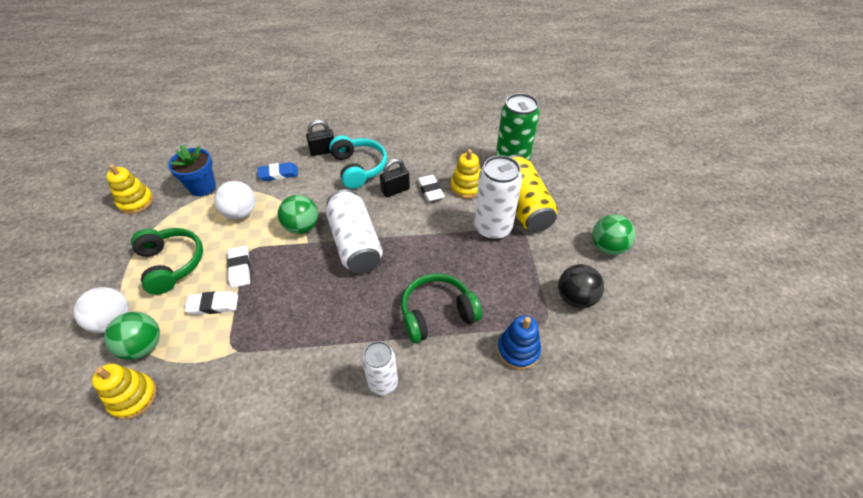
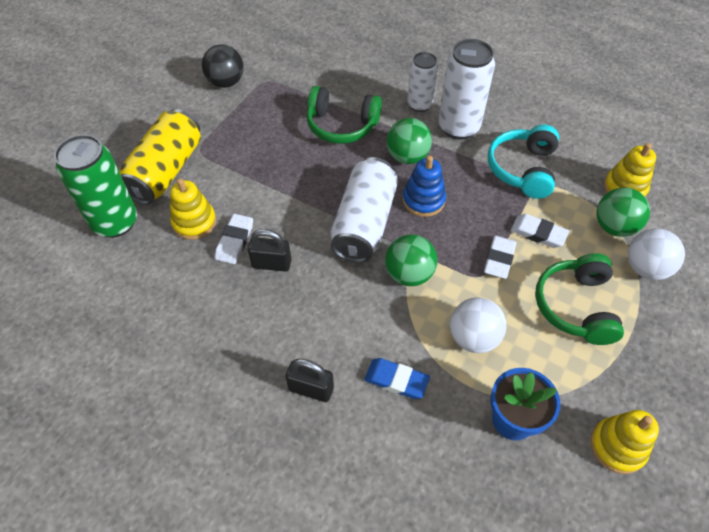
camera: 145 degrees left, 5 degrees up
(358, 168) = (286, 325): turquoise headphones -> turquoise headphones (523, 169)
(492, 228) = (221, 165): white can -> white can (458, 127)
(518, 350) = (306, 76): blue stacking toy -> blue stacking toy (423, 200)
(607, 247) = (150, 99): green ball -> green ball (407, 157)

